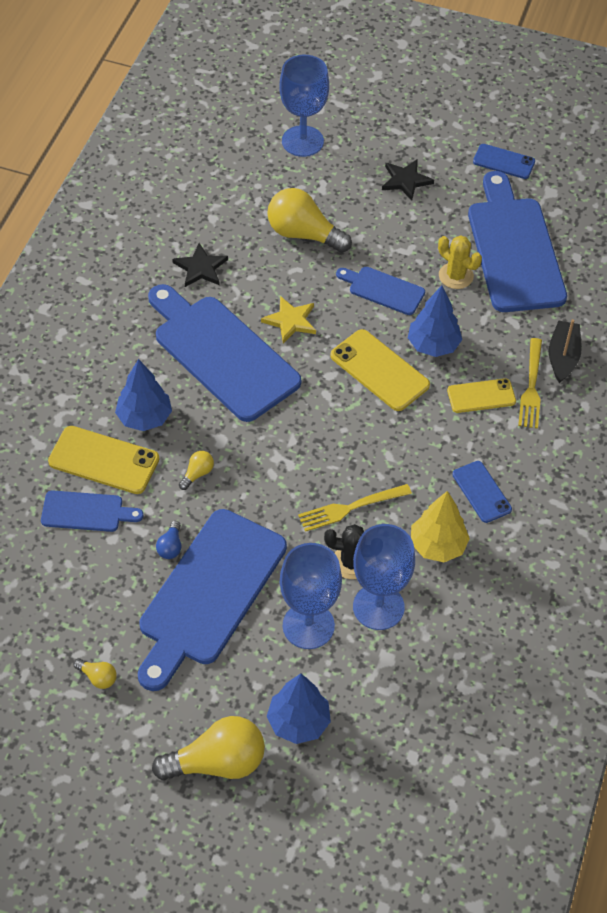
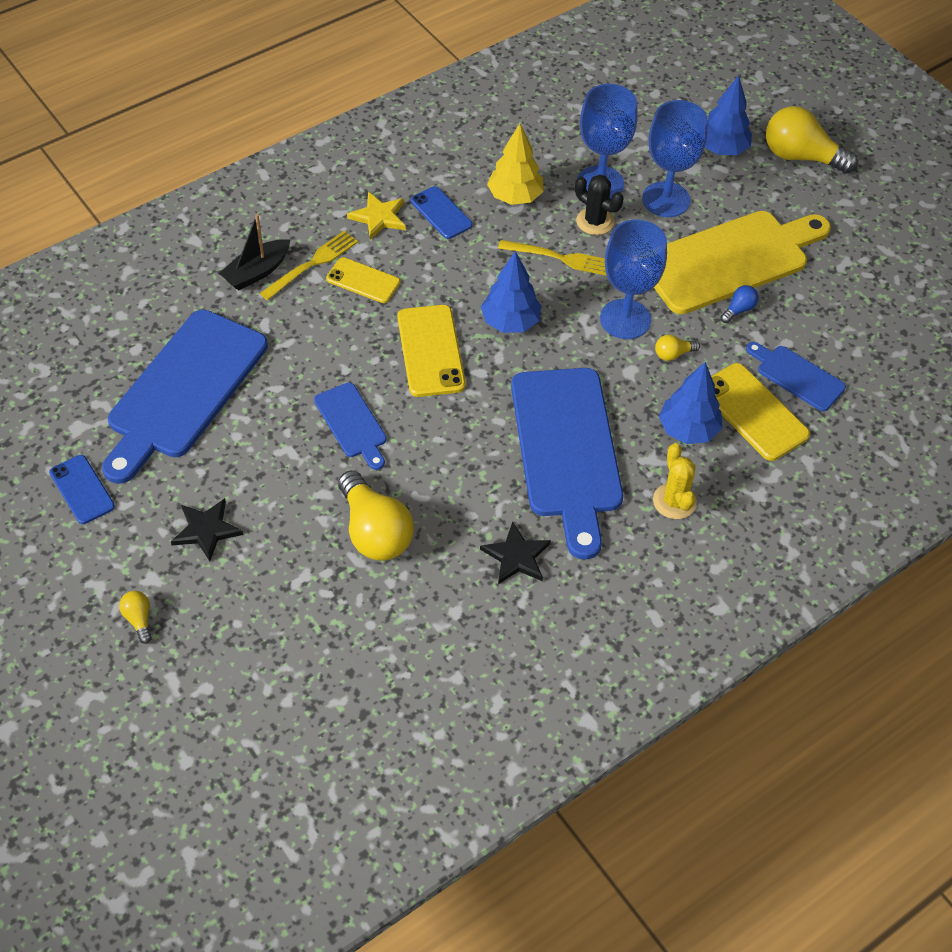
camera: 145 degrees left, 0 degrees up
(98, 677) = (861, 251): yellow light bulb -> yellow light bulb (139, 619)
(209, 593) = (730, 260): blue cutting board -> yellow cutting board
(290, 321) = (472, 444): yellow star -> yellow star (379, 217)
(302, 141) = (267, 654): blue goblet -> blue goblet (625, 319)
(433, 345) = (359, 345): blue tree -> blue tree (510, 322)
(456, 276) = (268, 397): yellow cactus -> yellow cactus (674, 501)
(481, 492) = (441, 213): blue phone -> blue phone turned 45 degrees counterclockwise

